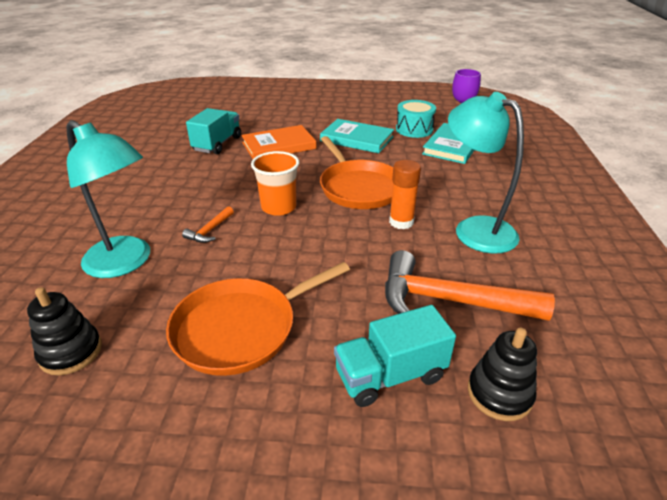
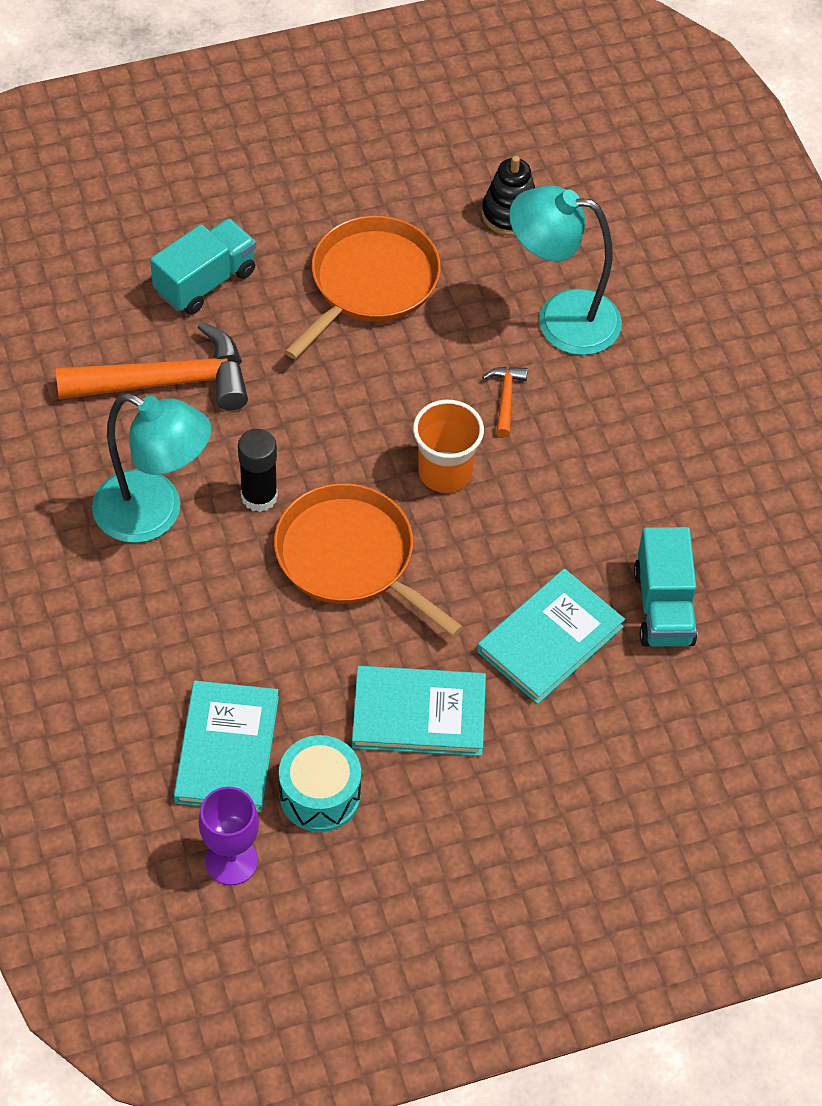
camera: 155 degrees right, 20 degrees up
(279, 146) = (550, 639): orange book -> turquoise book
(401, 222) = (259, 496): orange glue stick -> black glue stick
(499, 393) = (104, 294): black stacking toy -> none

